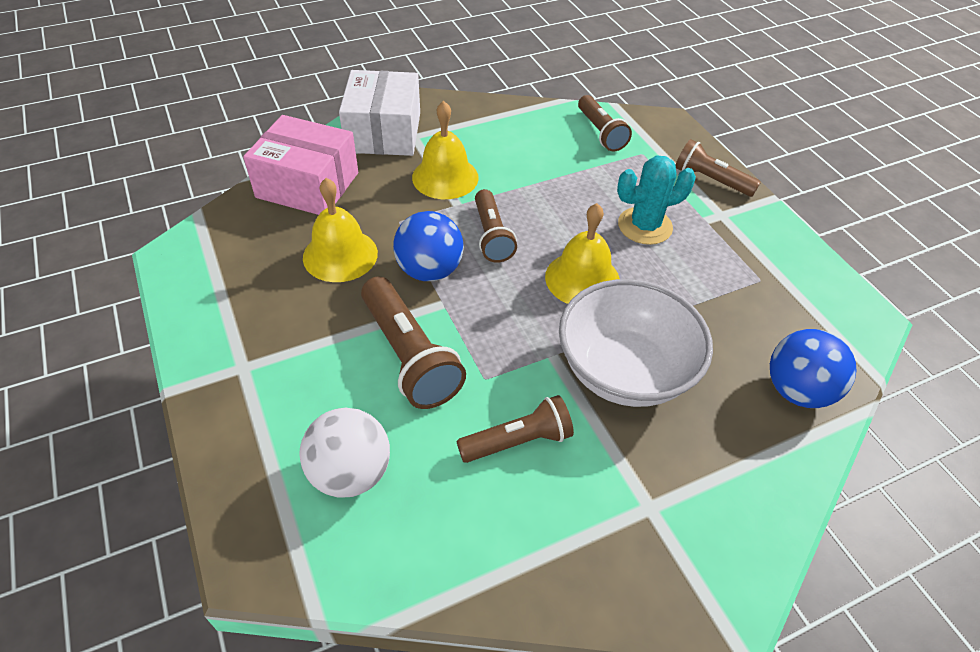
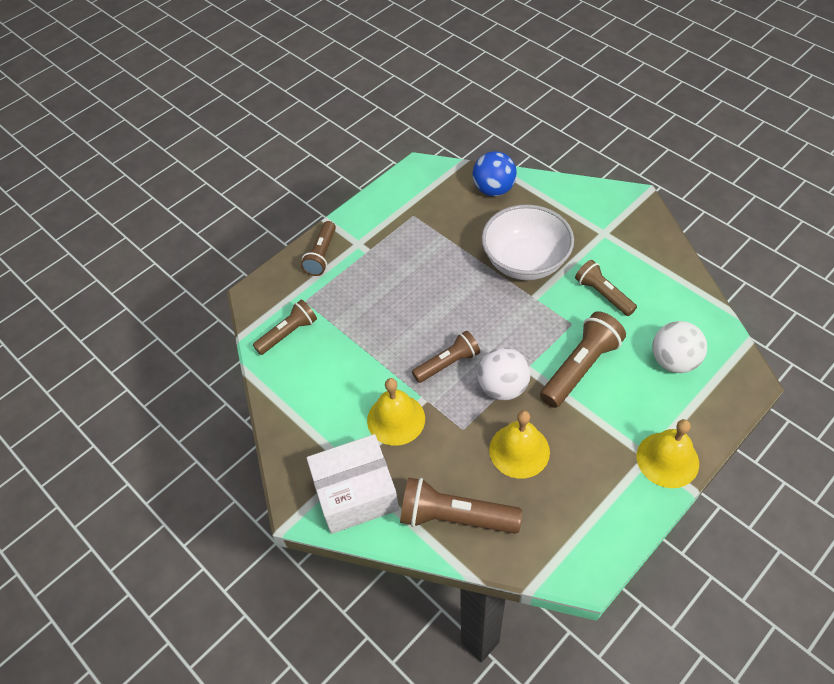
camera: 105 degrees left, 5 degrees up
(308, 185) = (455, 517): pink box -> brown flashlight
(429, 270) = (502, 387): blue ball -> white ball
(582, 279) = (462, 300): yellow bell -> yellow bell (667, 459)
(645, 226) = (391, 280): turquoise cactus -> none

